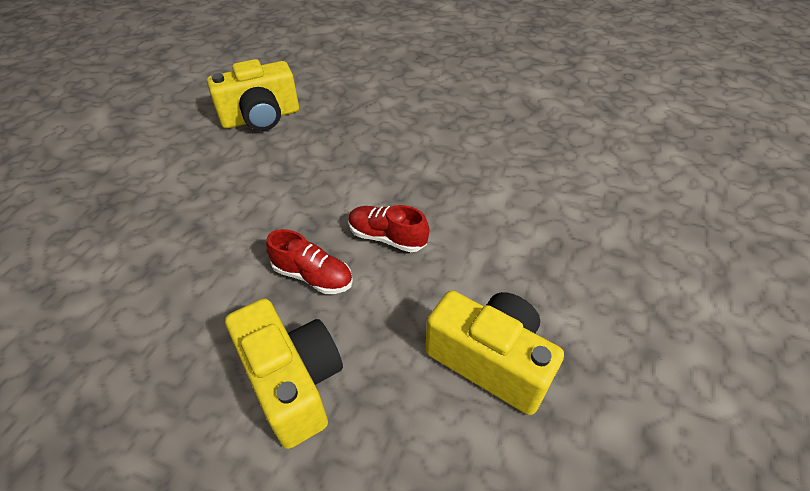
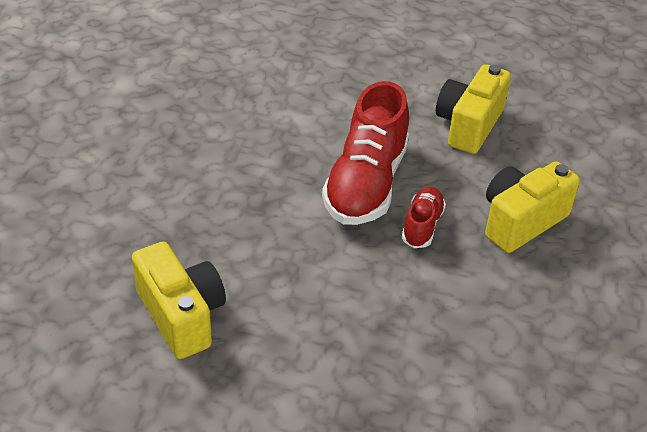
camera: 100 degrees left, 5 degrees down
(387, 237) = (366, 184): red shoe -> red shoe, size x2.00

